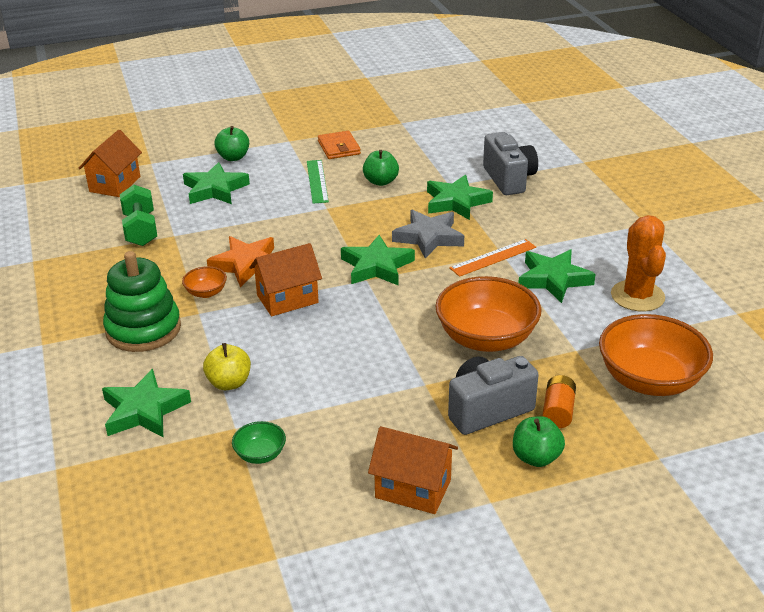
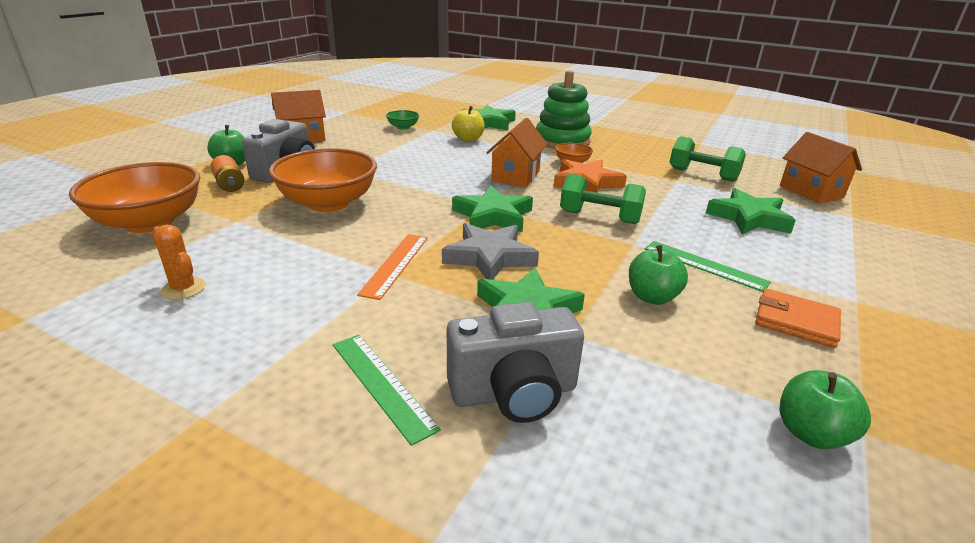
camera: 135 degrees right, 5 degrees down
(233, 157) = (828, 252): green apple -> green apple (811, 433)
(307, 232) = (599, 217): none -> green dumbbell
(509, 179) = (514, 393): grey camera -> grey camera turned 45 degrees counterclockwise
(553, 279) = (304, 269): green star -> none
(561, 204) = (382, 384): none -> green ruler
(637, 296) = (183, 288): orange cactus -> orange cactus, size x0.56

